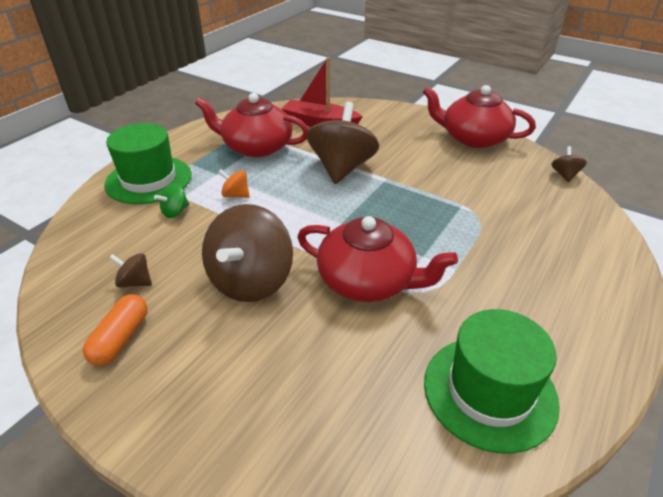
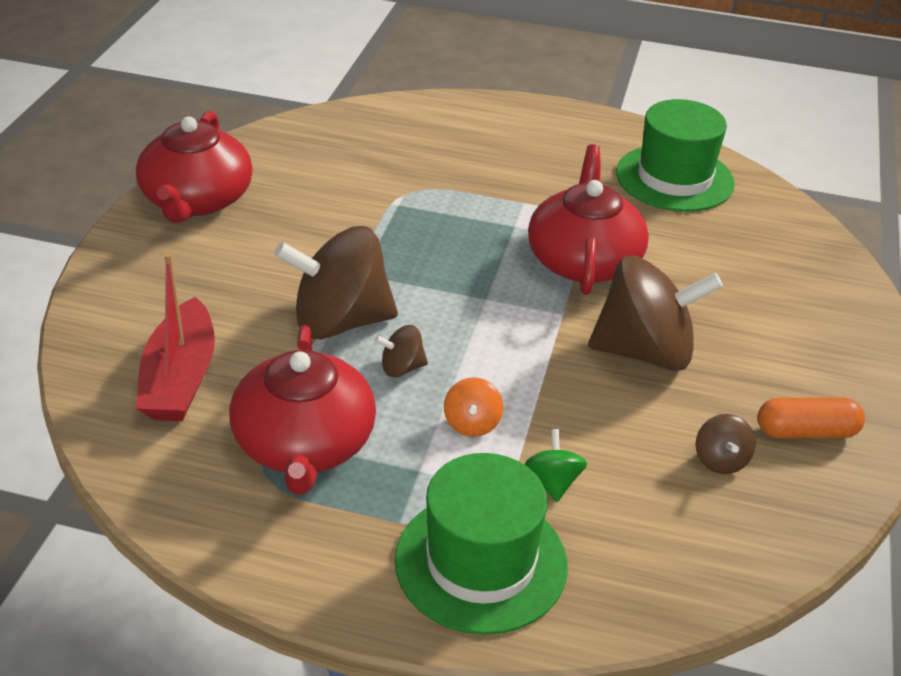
camera: 110 degrees left, 0 degrees up
(175, 212) = (553, 482): green spinning top -> green spinning top turned 120 degrees counterclockwise
(564, 175) = (283, 128): brown spinning top -> brown spinning top (402, 368)

